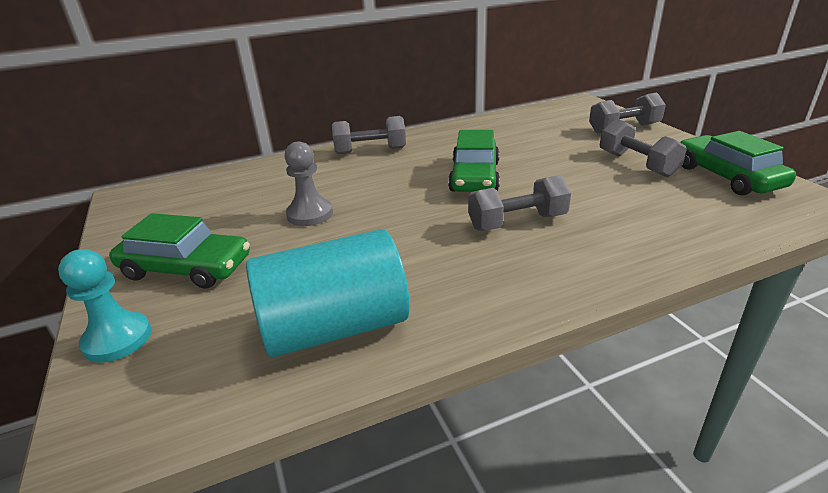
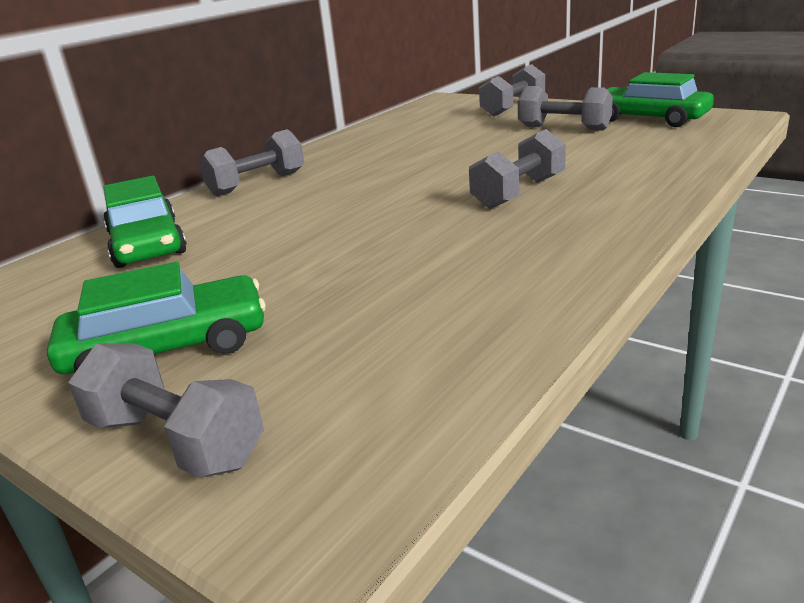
camera: 30 degrees left, 5 degrees down
(117, 339) = (176, 441): turquoise pawn -> grey dumbbell
(310, 214) = (267, 252): grey pawn -> none
(335, 327) = (458, 323): turquoise cylinder -> none
(474, 176) = (419, 173): green car -> green car (147, 244)

